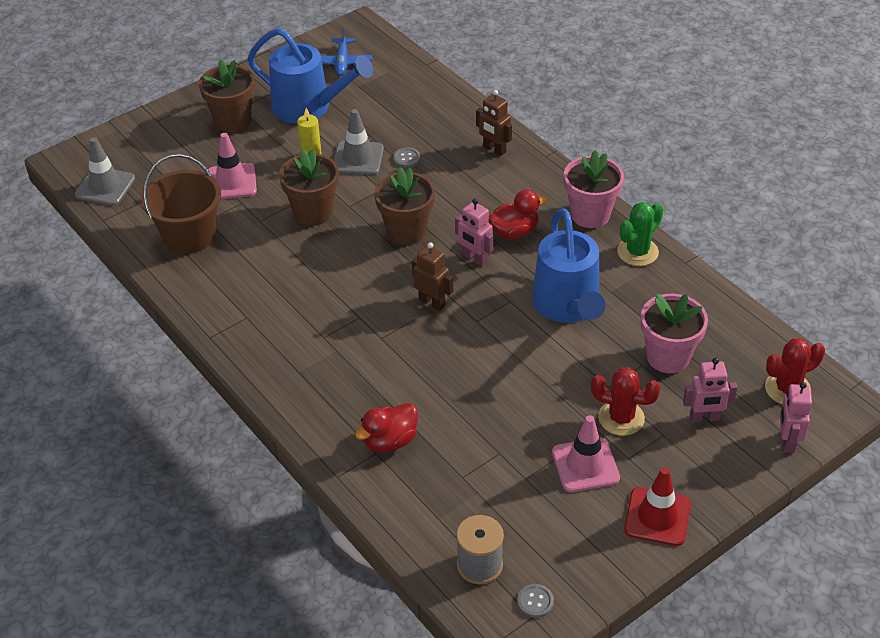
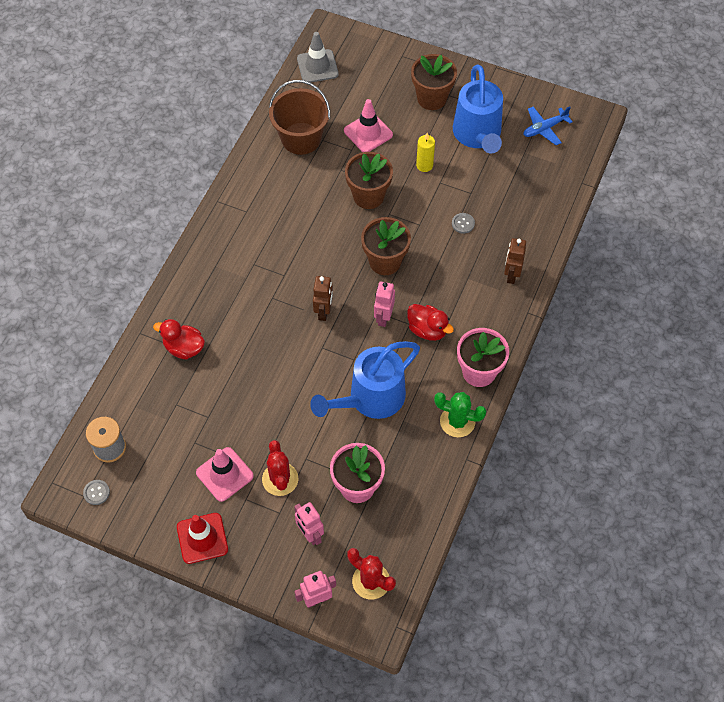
camera: 60 degrees right, 15 degrees up
(358, 158) = (442, 194): grey traffic cone -> none

